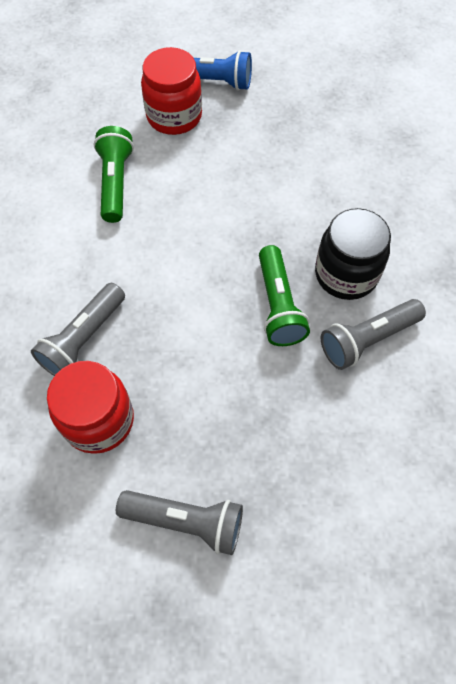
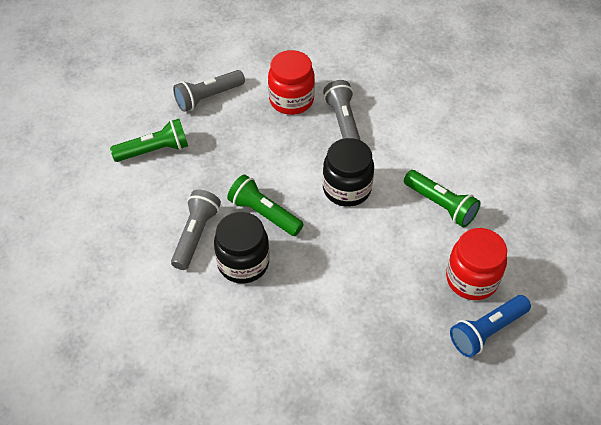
camera: 135 degrees right, 10 degrees down
(173, 264) = (347, 189): none -> black jar
(324, 494) = (154, 150): none -> green flashlight

